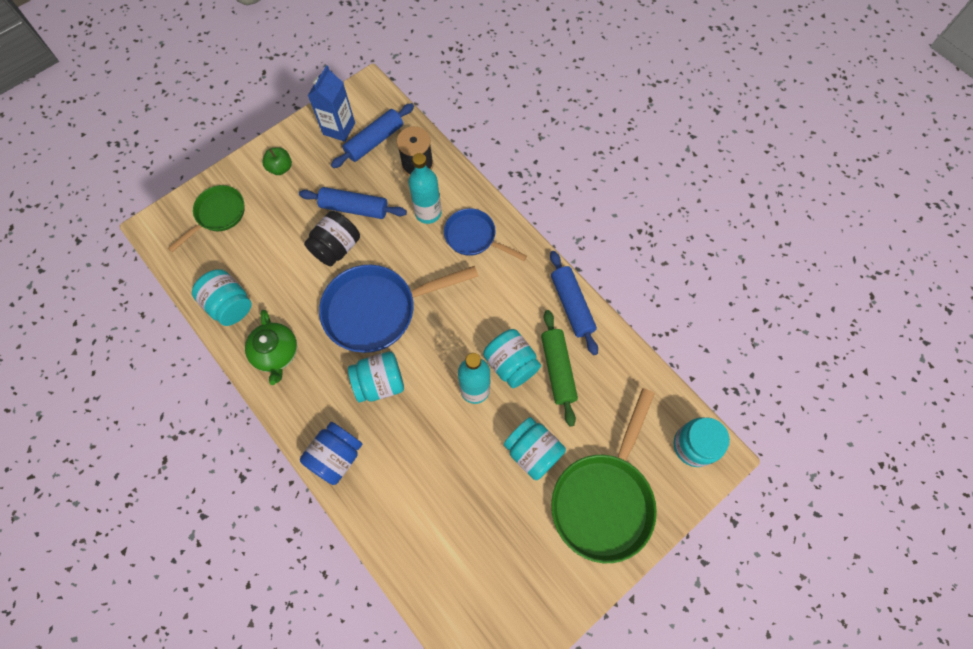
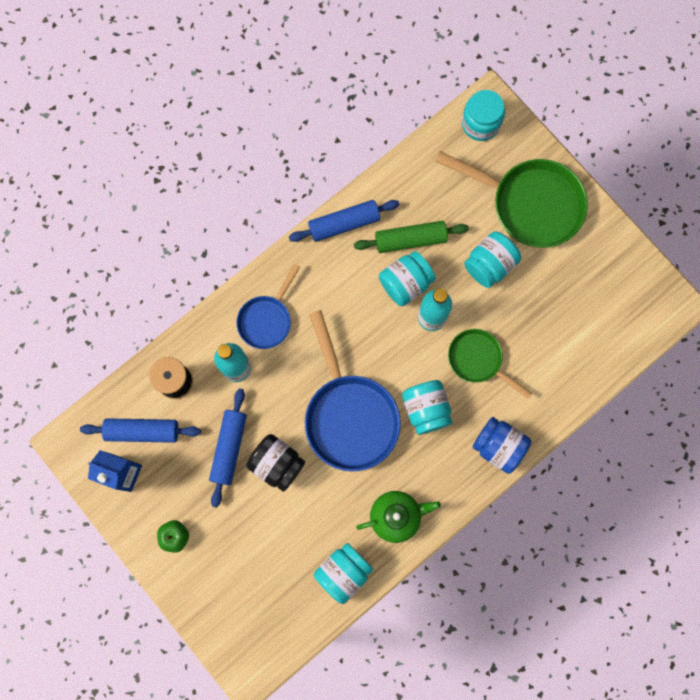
camera: 90 degrees left, 10 degrees up
(218, 215) = (234, 600): green pan -> green pan (478, 360)
(374, 141) = (142, 431): blue rolling pin -> blue rolling pin turned 45 degrees counterclockwise

